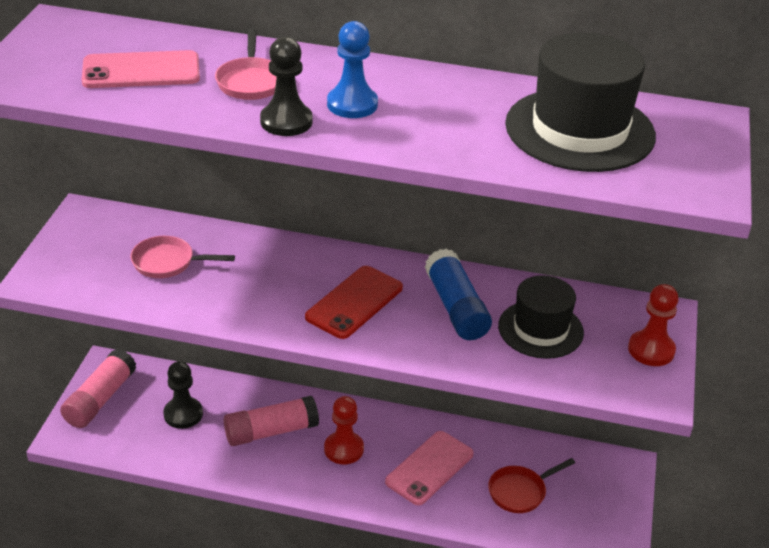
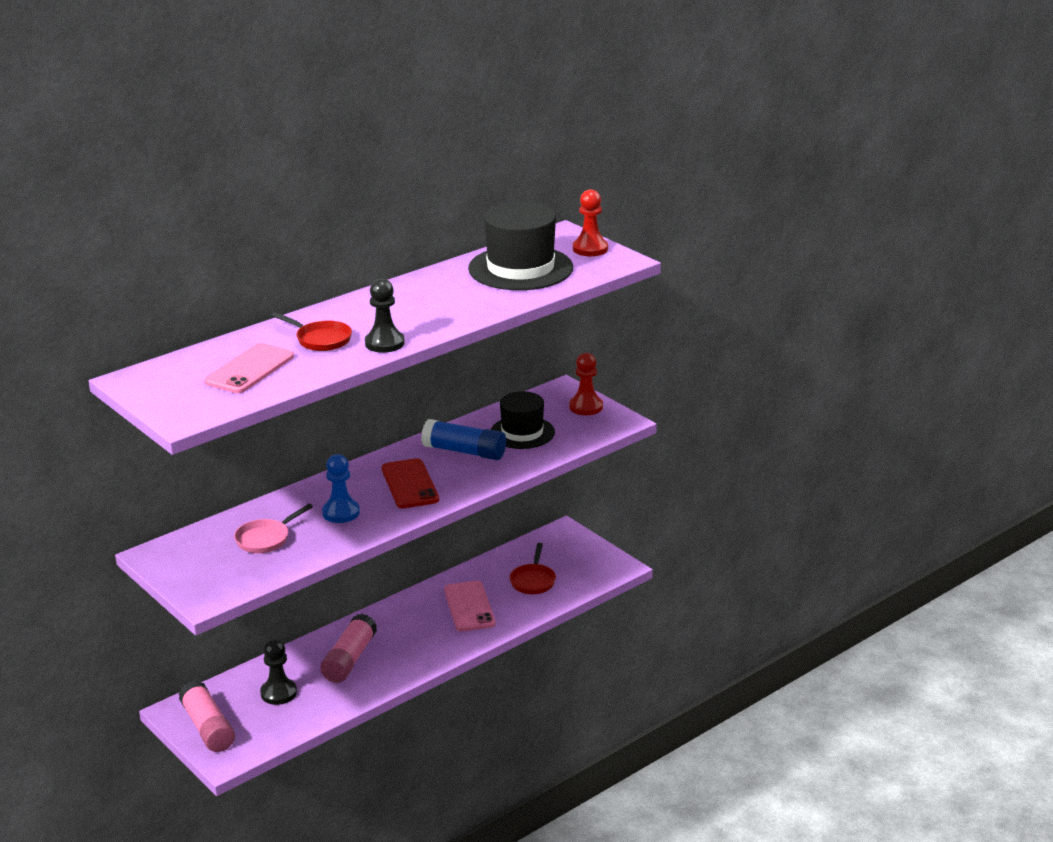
camera: 50 degrees left, 10 degrees down
(251, 82) = (321, 339): pink pan -> red pan
(344, 449) = (407, 635): red pawn -> red pawn (590, 249)
(352, 104) = (396, 318): blue pawn -> blue pawn (341, 512)

